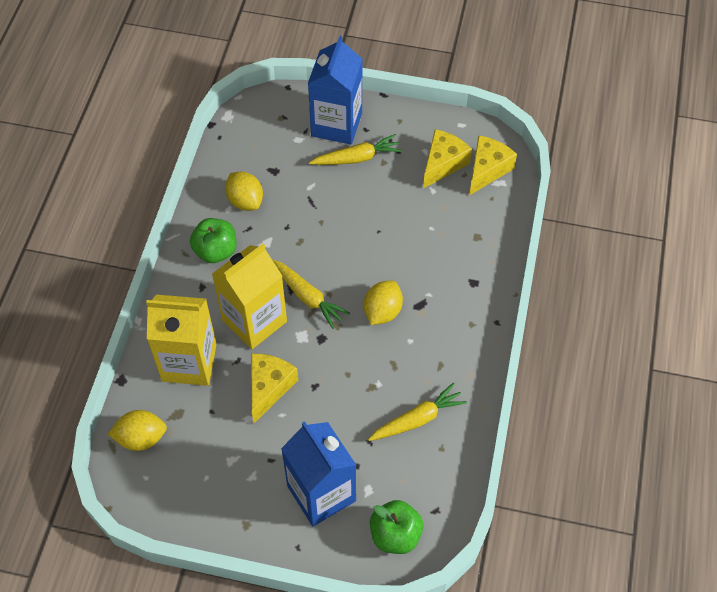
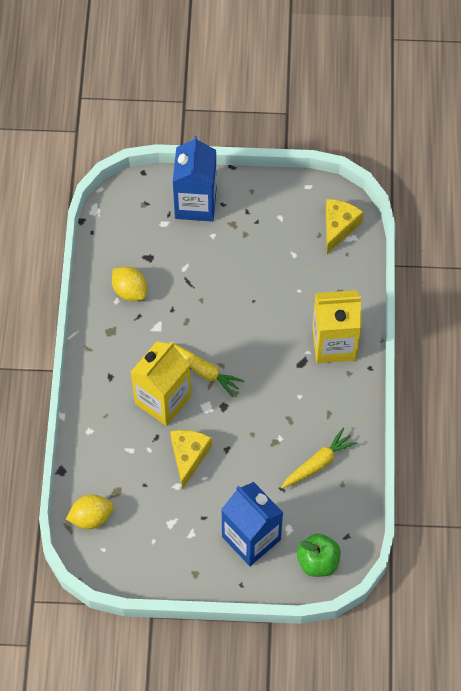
camera: 10 degrees left, 5 degrees up
(189, 362) = (115, 446): yellow carton -> yellow carton (334, 344)
(216, 251) = (114, 342): green apple -> none
(357, 158) = (220, 234): yellow carrot -> none
(382, 311) = (271, 374): yellow lemon -> none
(443, 164) = (298, 227): yellow cheese -> none

